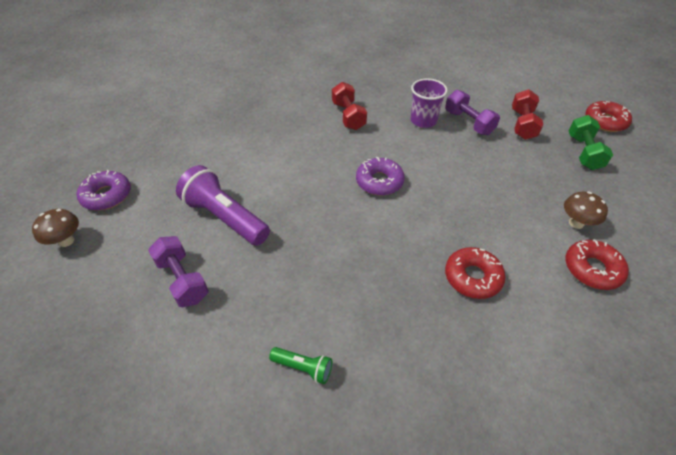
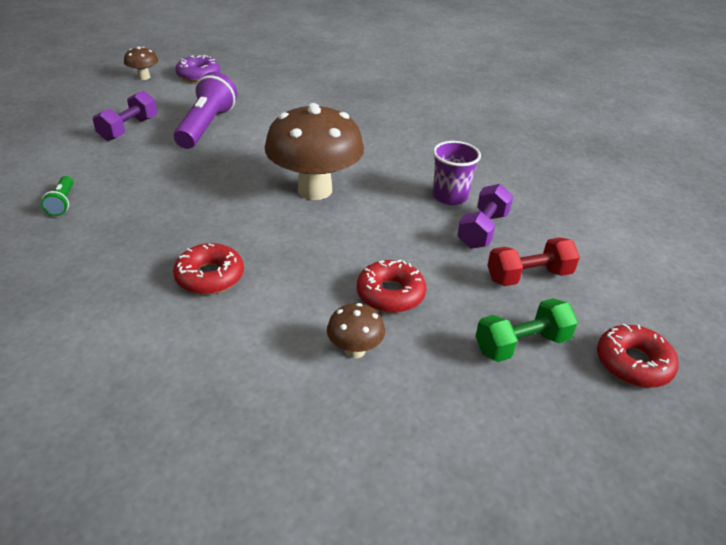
camera: 60 degrees right, 10 degrees down
(348, 116) = (407, 148): red dumbbell -> none
(379, 182) = (315, 190): purple donut -> brown mushroom
(592, 269) = (276, 373): red donut -> red donut (390, 294)

